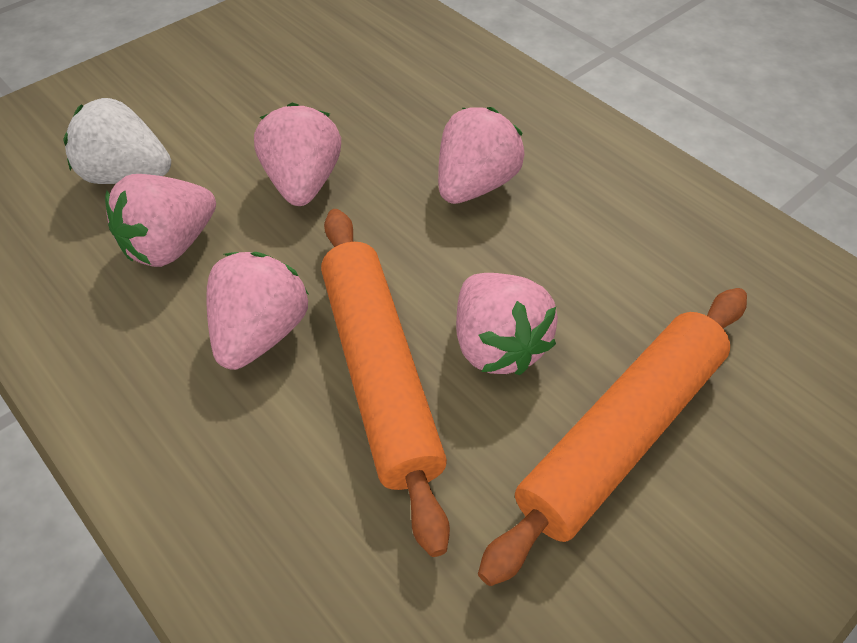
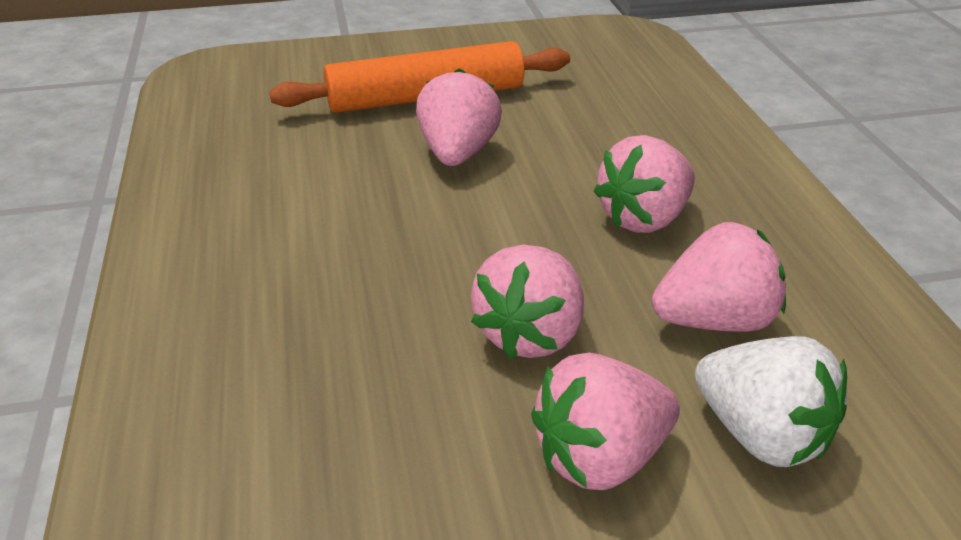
camera: 150 degrees left, 15 degrees down
(380, 373) = (559, 166): orange rolling pin -> none
(475, 185) = (349, 262): pink strawberry -> pink strawberry (600, 457)

